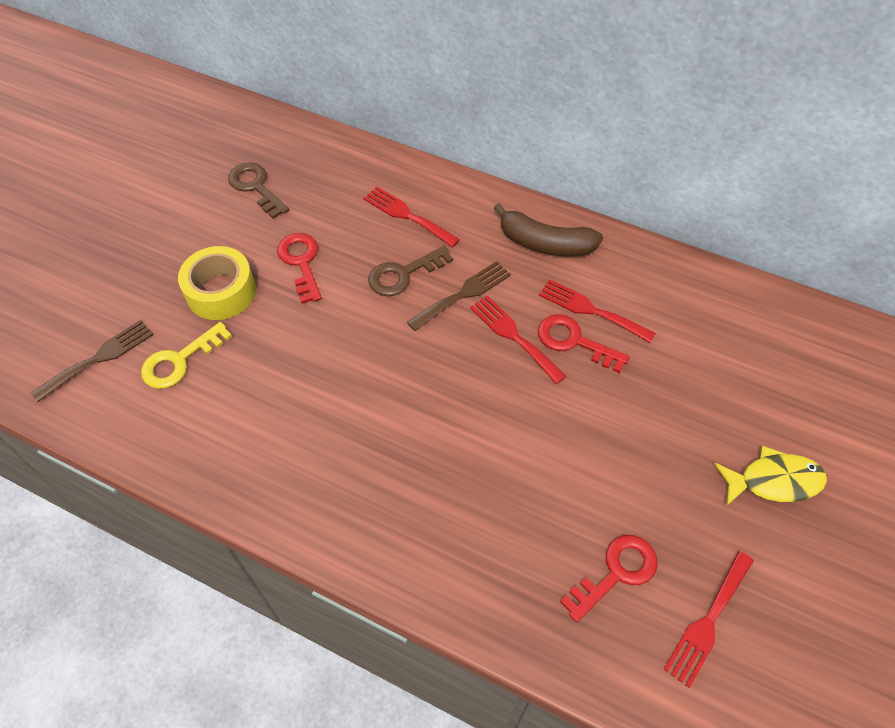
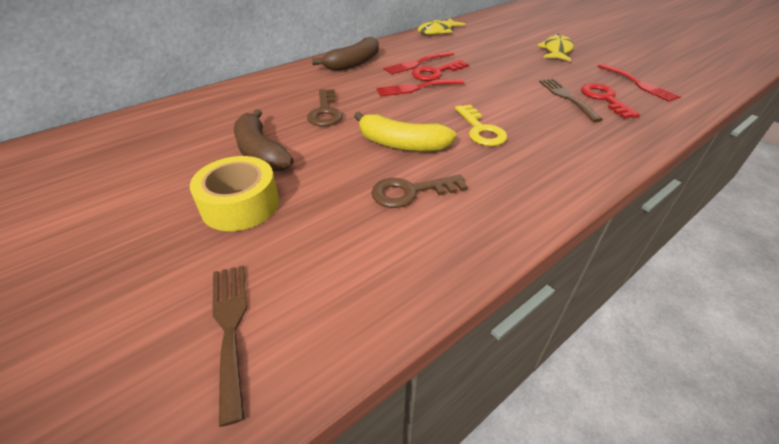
camera: 65 degrees left, 15 degrees down
(180, 361) = (299, 252): yellow key -> yellow key (480, 130)
(255, 187) = (142, 157): brown key -> brown key (411, 192)
(301, 262) = (260, 152): red key -> brown banana
(370, 370) = (401, 144): none -> yellow banana
(407, 215) = (273, 99): red fork -> none
(463, 294) = (366, 95): brown fork -> brown fork (566, 97)
(736, 293) = (437, 31): none -> yellow fish

